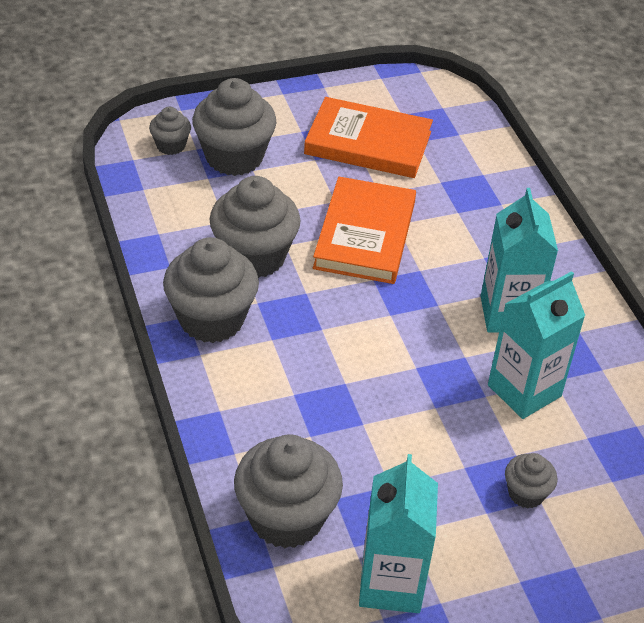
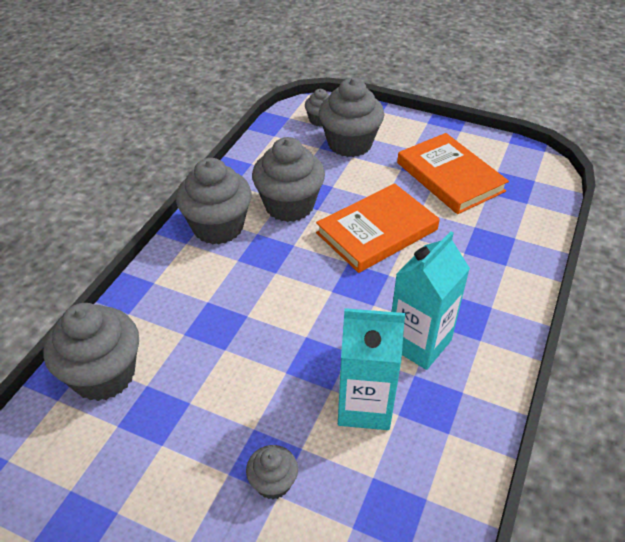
camera: 45 degrees right, 0 degrees up
(391, 584) = (104, 471): turquoise carton -> none

